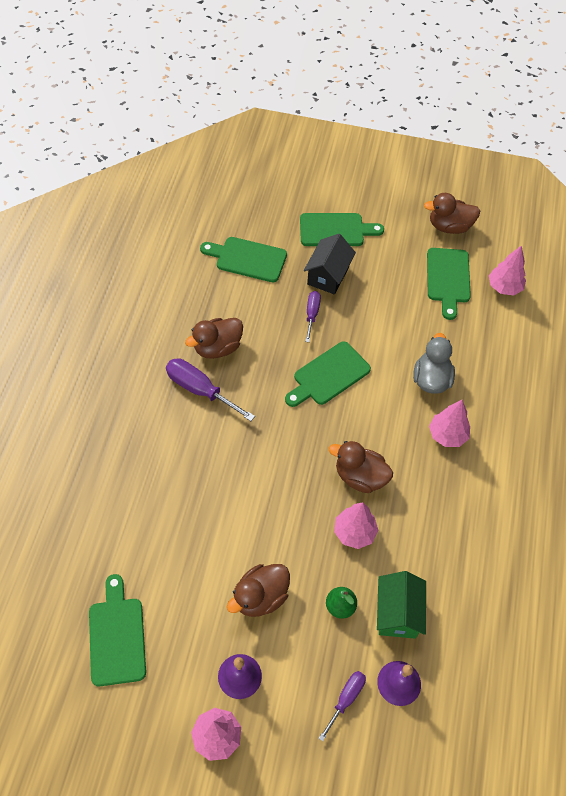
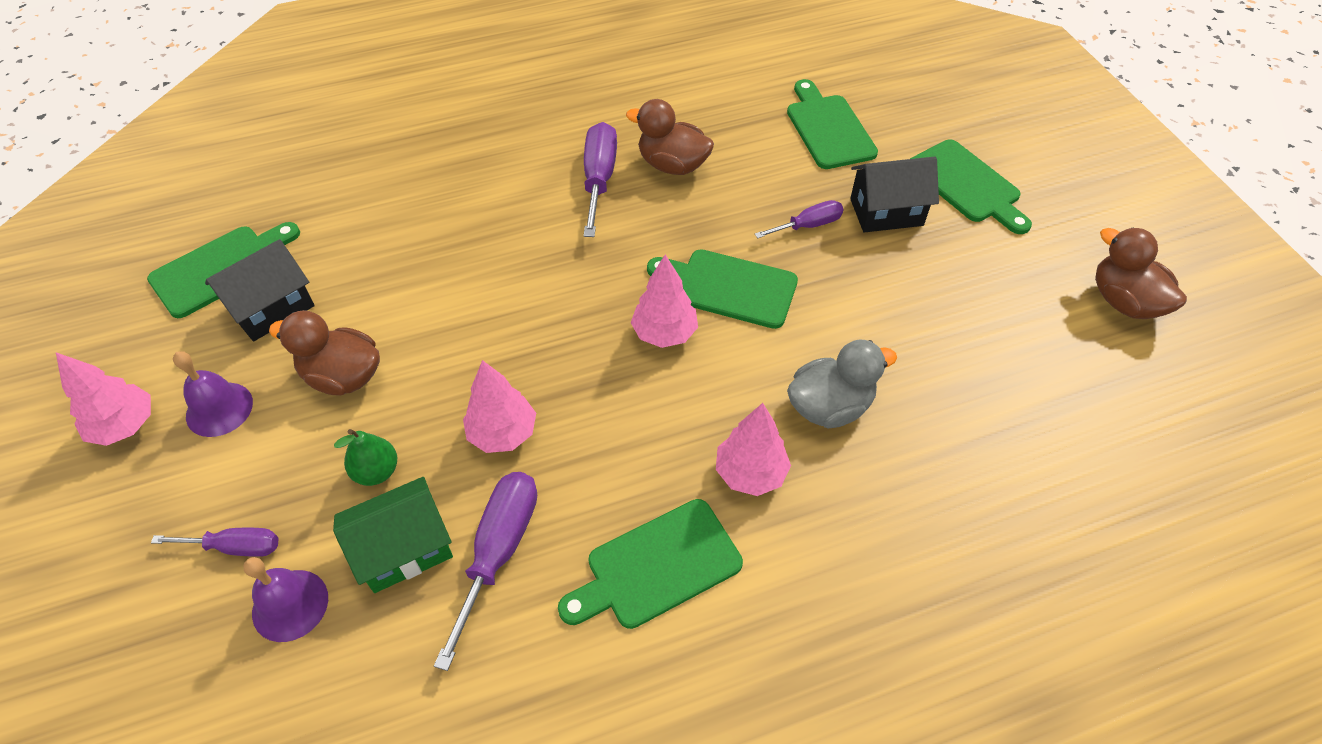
camera: 60 degrees right, 5 degrees down
(176, 617) = (272, 308): none -> black house
(360, 477) = (596, 398): brown duck -> none
(425, 568) = (499, 551): none -> purple screwdriver
(448, 279) = (1028, 344): green cutting board -> green cutting board (657, 566)
(504, 287) = (1094, 424): pink tree -> pink tree (664, 333)

